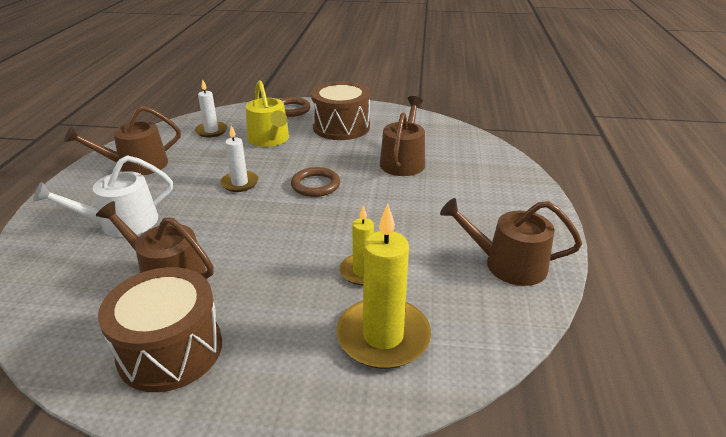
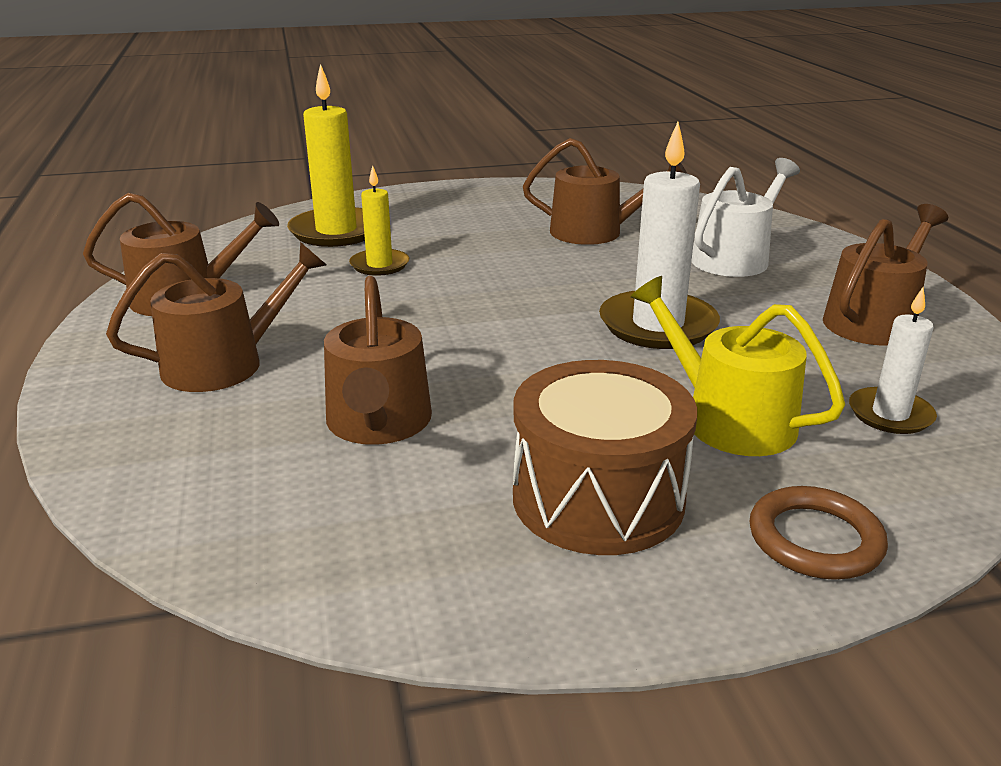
camera: 160 degrees right, 5 degrees down
(170, 350) = (525, 203): brown drum -> none
(240, 183) = (658, 325): white candle -> white candle, size x1.73
(315, 185) = (525, 344): brown ring -> none
(472, 203) = (225, 363): none -> brown watering can

